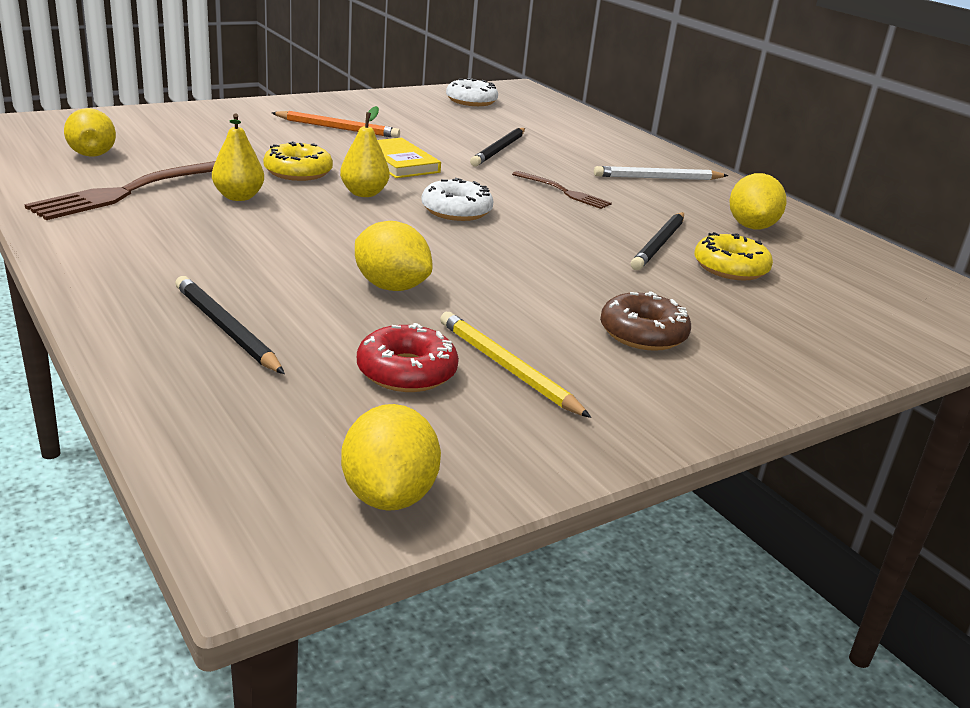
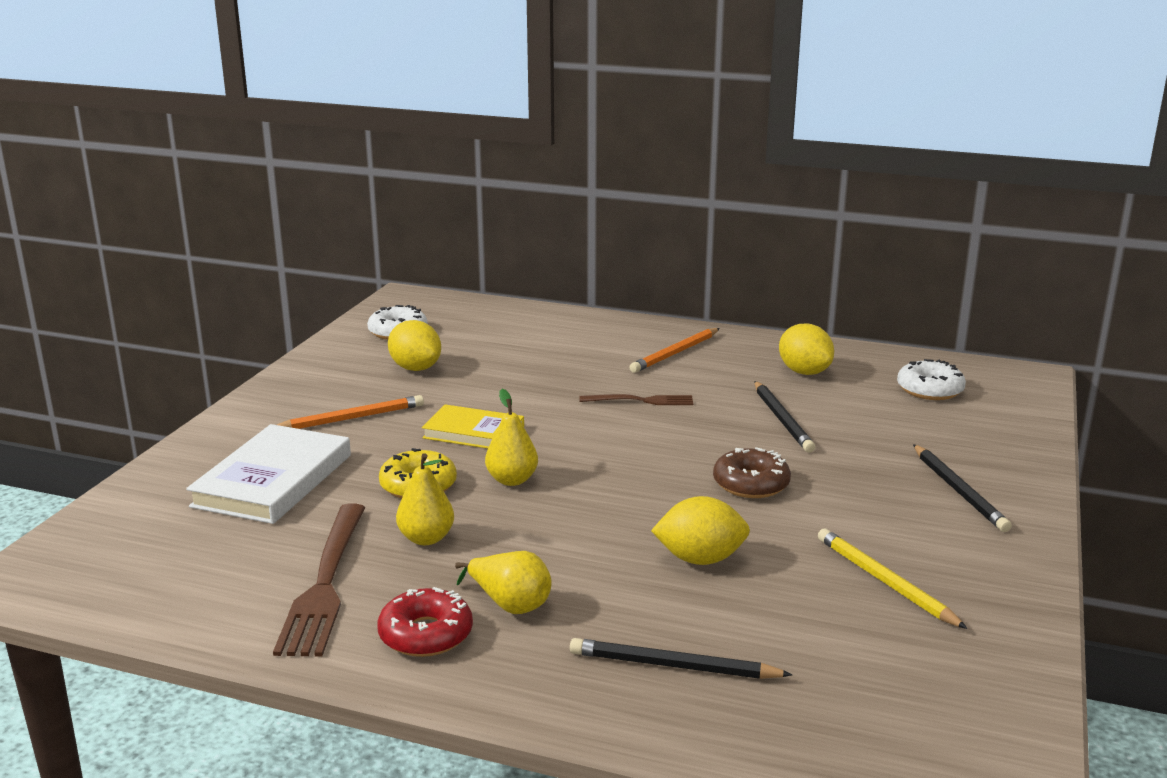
camera: 35 degrees left, 5 degrees down
(92, 152) = (192, 561): yellow pear -> yellow pear (510, 604)
(221, 137) = (273, 480): none -> white book
(389, 495) = (997, 718): yellow lemon -> yellow lemon (415, 368)
(406, 372) = (841, 624): red donut -> red donut (426, 634)
(456, 211) = (607, 461): white donut -> white donut (930, 390)
(499, 150) = (520, 379): black pencil -> black pencil (958, 491)
(507, 368) = (885, 582): yellow pencil -> yellow pencil turned 45 degrees clockwise
(643, 333) = (902, 505): brown donut -> brown donut (751, 484)
(658, 178) = (675, 353): white pencil -> orange pencil
(730, 268) = (853, 418): yellow donut -> none

